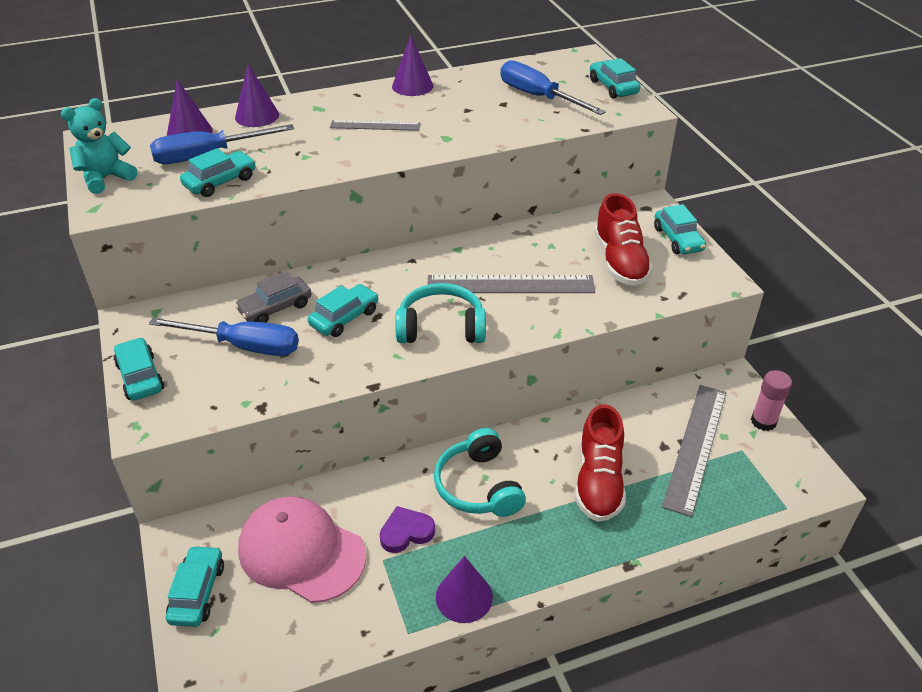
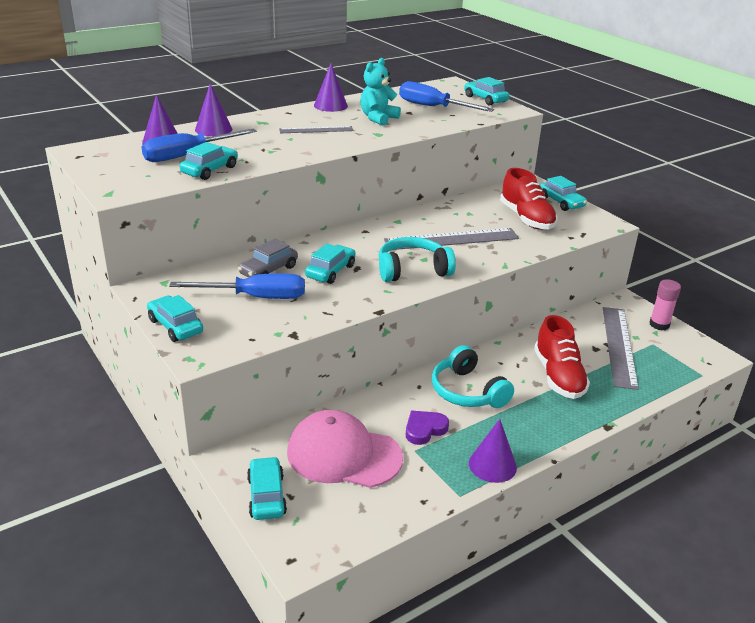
camera: 15 degrees left, 10 degrees down
(106, 178) = (107, 174): turquoise teddy bear -> turquoise teddy bear (378, 118)

